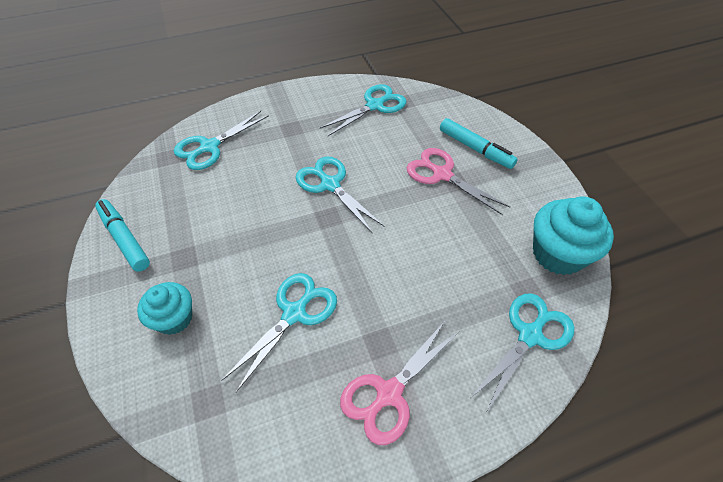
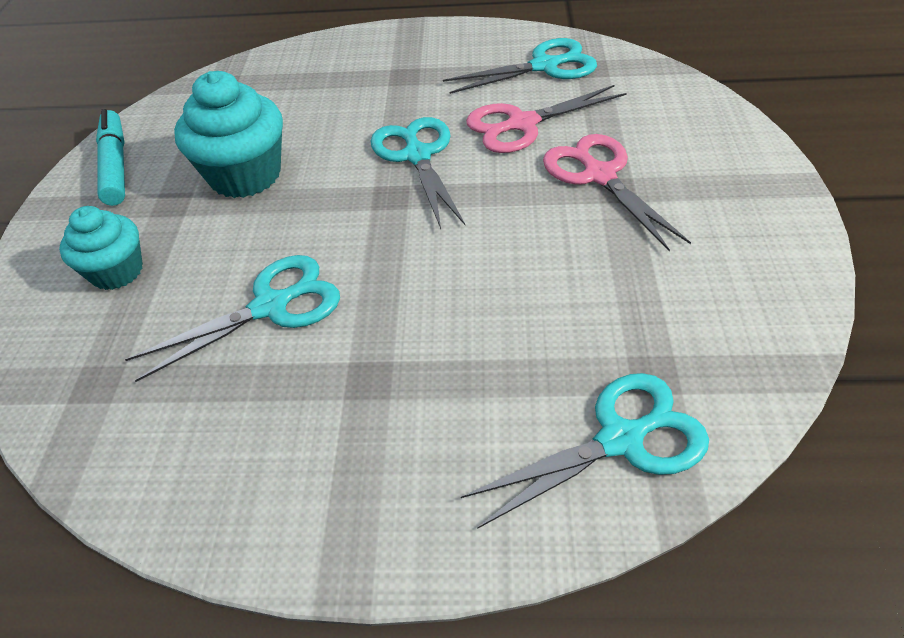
camera: 25 degrees right, 5 degrees down
(209, 147) = (281, 80): turquoise scissors -> none
(389, 393) = (341, 451): pink scissors -> pink scissors (522, 124)
(475, 149) = (677, 150): turquoise marker -> none
(557, 254) = (741, 332): turquoise cupcake -> turquoise cupcake (245, 175)

